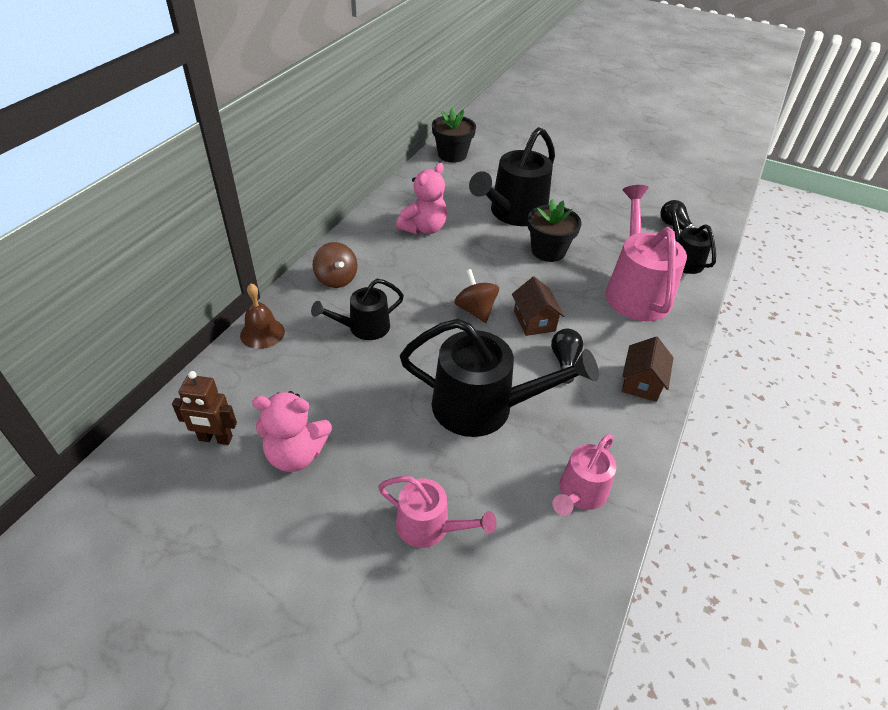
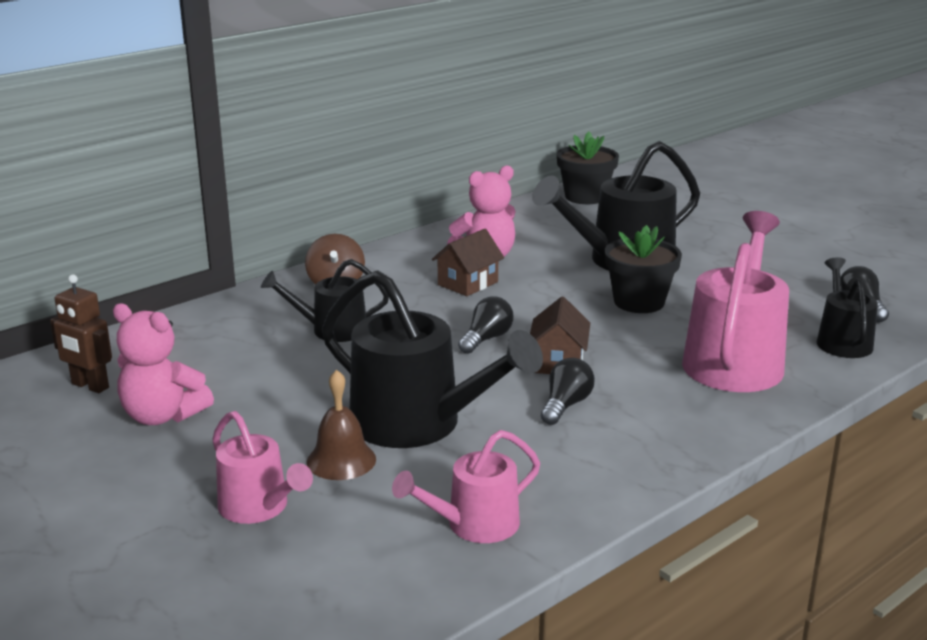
camera: 25 degrees right, 20 degrees down
(262, 333) = (212, 314): brown bell -> brown bell (341, 460)
(475, 310) = (486, 339): brown spinning top -> black light bulb
(641, 382) = (659, 446): brown house -> brown house (468, 283)

